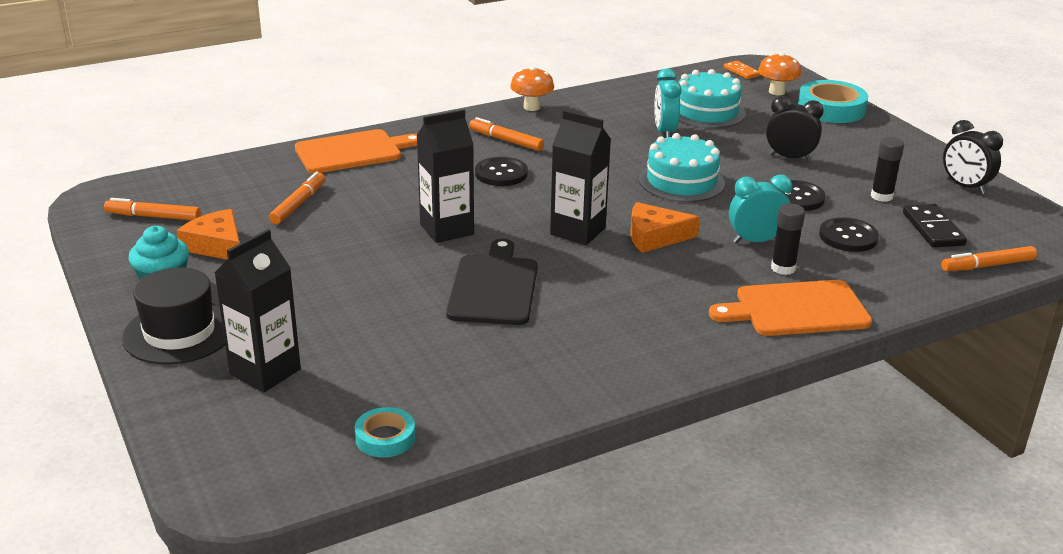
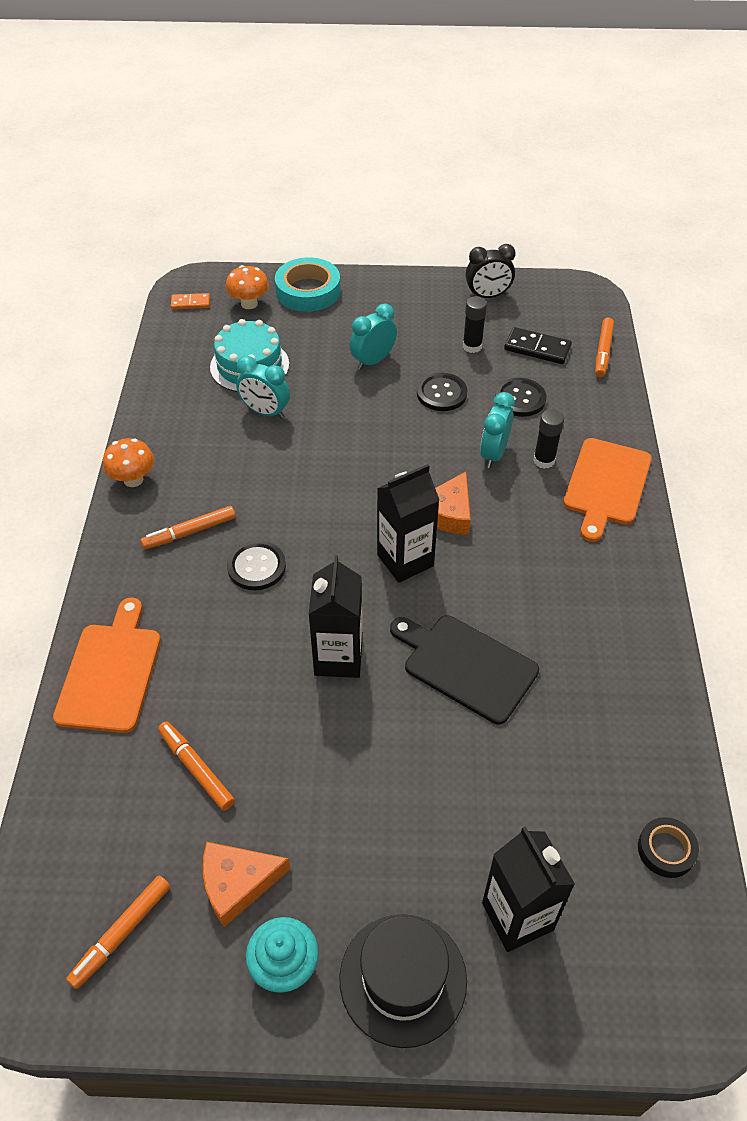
camera: 60 degrees left, 20 degrees up
(385, 438) = (666, 850): turquoise tape -> black tape
(681, 181) = (365, 448): turquoise cake -> none
(790, 157) = (373, 361): black clock -> turquoise clock

